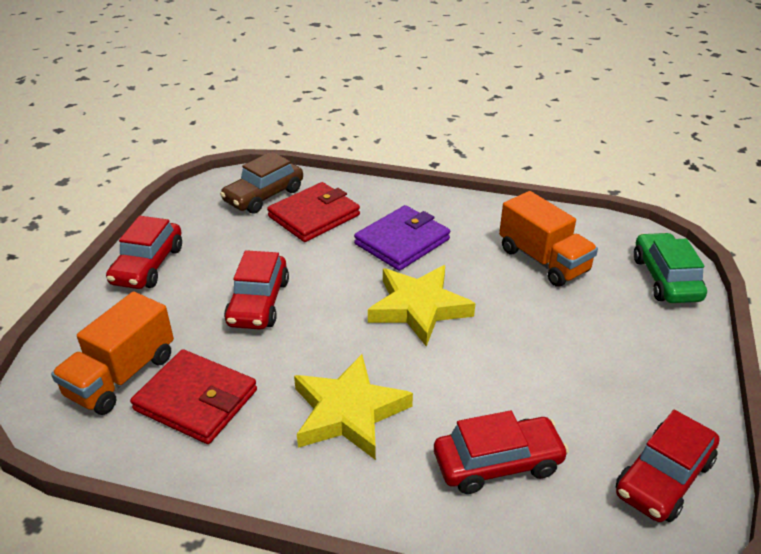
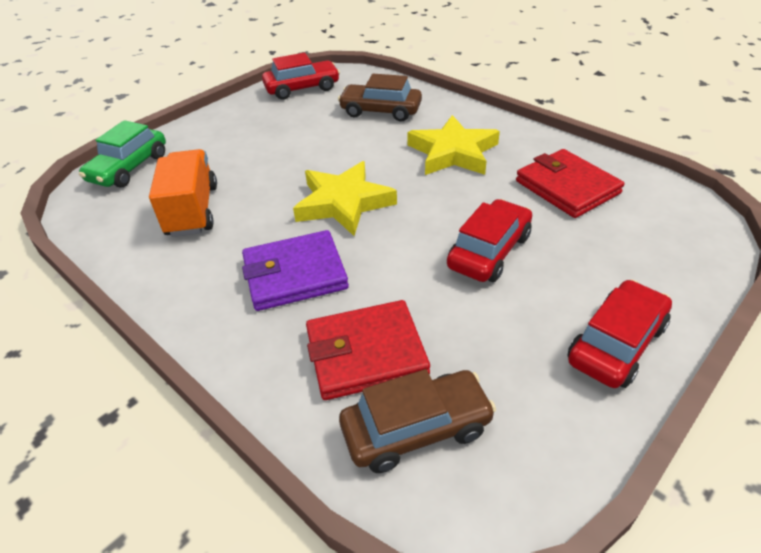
camera: 150 degrees left, 5 degrees up
(121, 376) = (635, 221): orange truck -> none
(497, 463) = (380, 111): red car -> brown car

